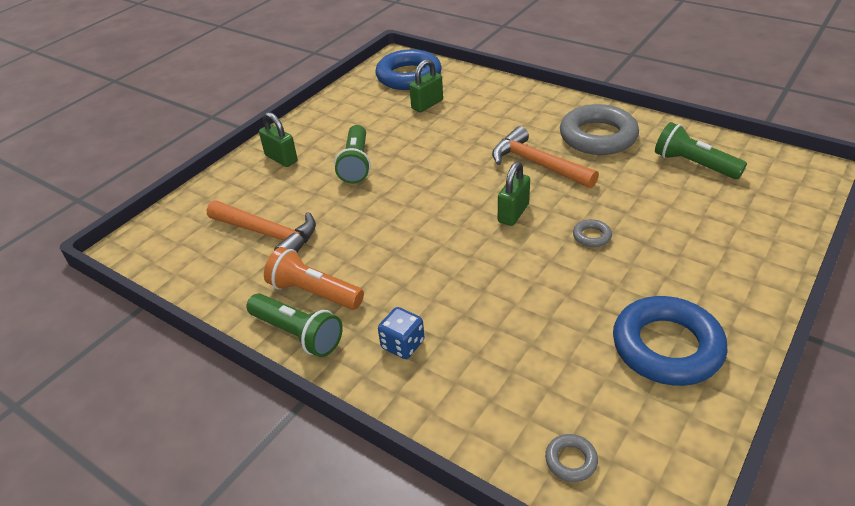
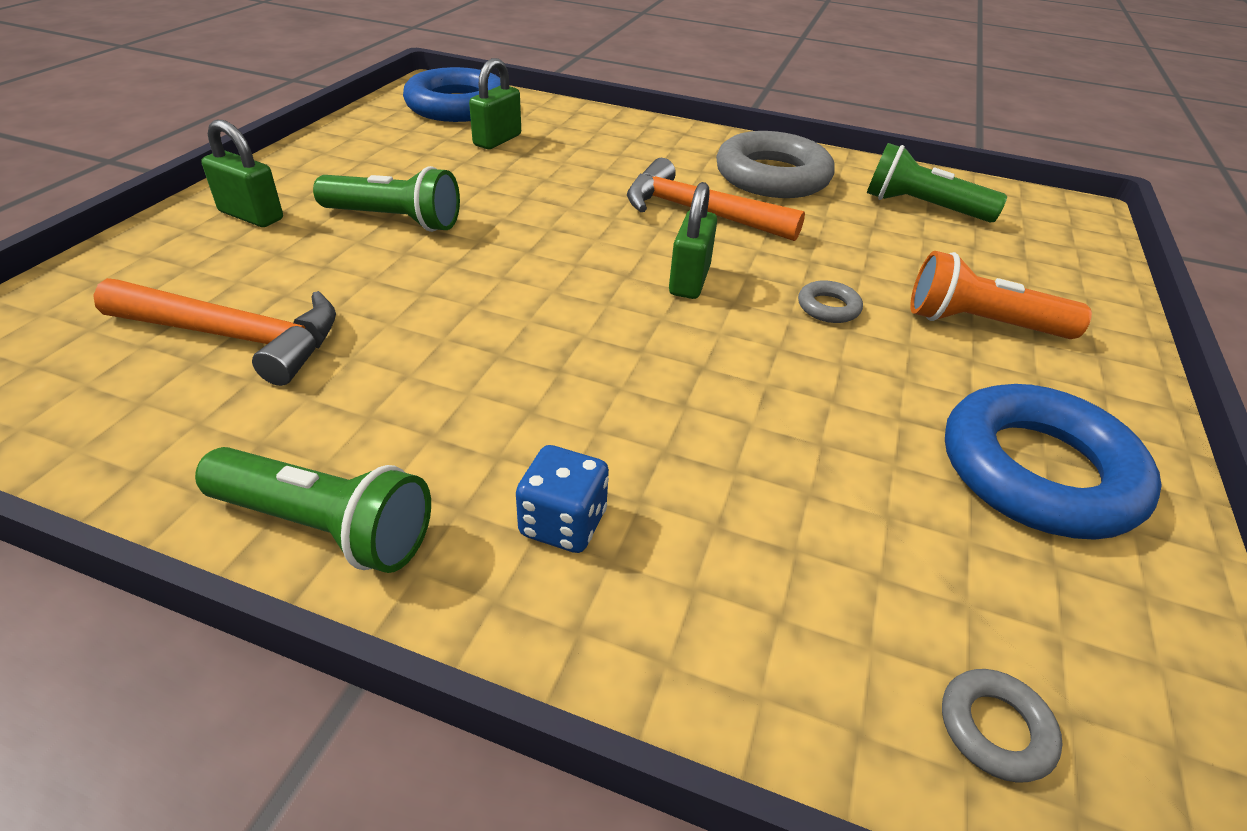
camera: 20 degrees left, 0 degrees up
(314, 292) = (350, 438): orange flashlight -> orange flashlight (980, 324)
(356, 164) = (395, 220): green flashlight -> green flashlight turned 60 degrees counterclockwise

